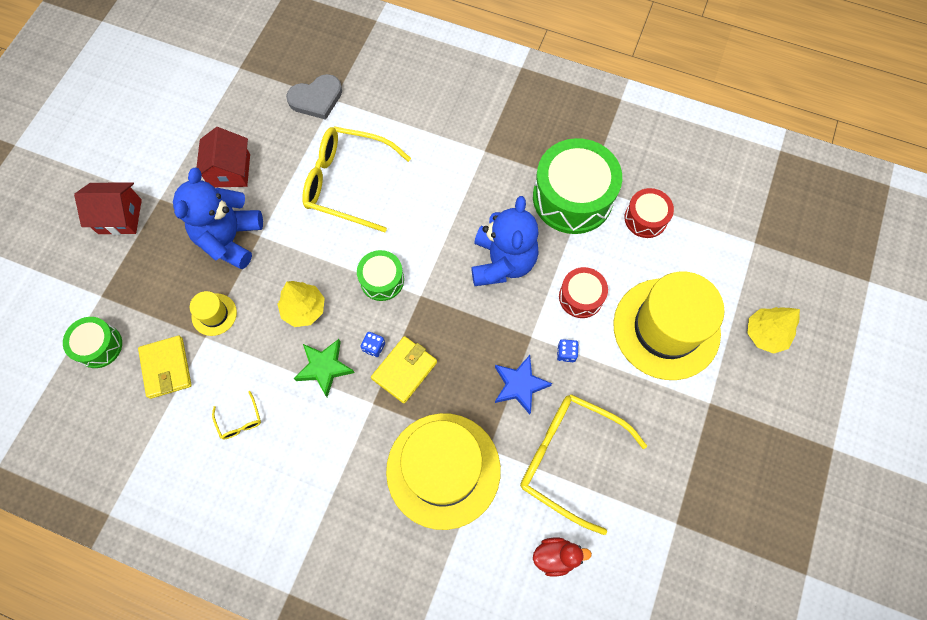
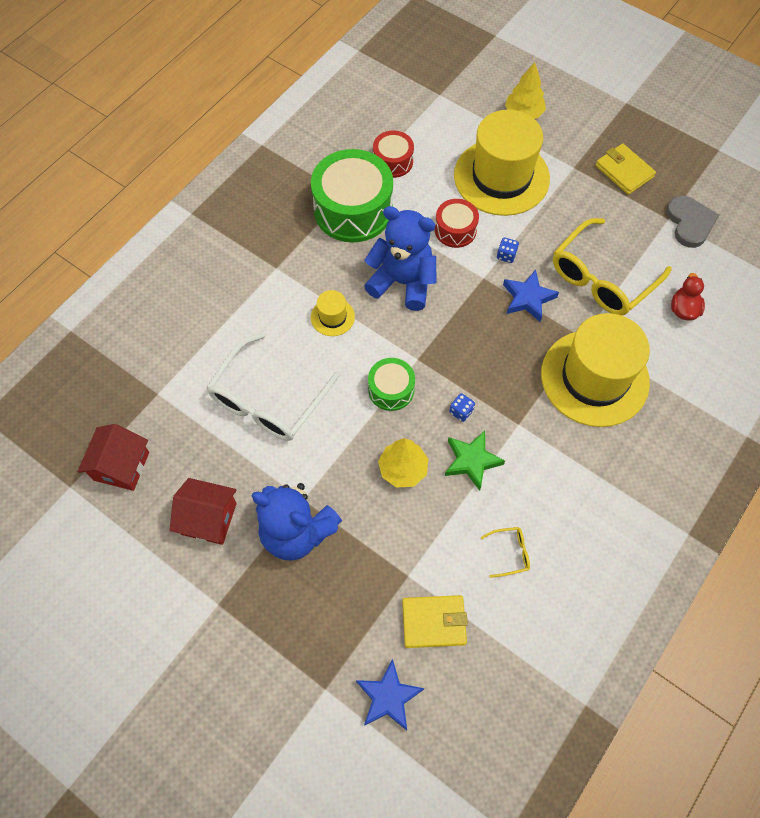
camera: 75 degrees left, 5 degrees down
(99, 346) = (388, 697): green drum -> blue star
(120, 216) = (226, 655): red house -> red house (121, 466)
(214, 314) = (384, 562): yellow hat -> yellow hat (332, 317)
(316, 98) = (149, 411): grey heart -> grey heart (690, 223)
(347, 183) = (268, 400): yellow glasses -> white glasses
(404, 370) = (491, 389): yellow wallet -> yellow wallet (624, 171)

